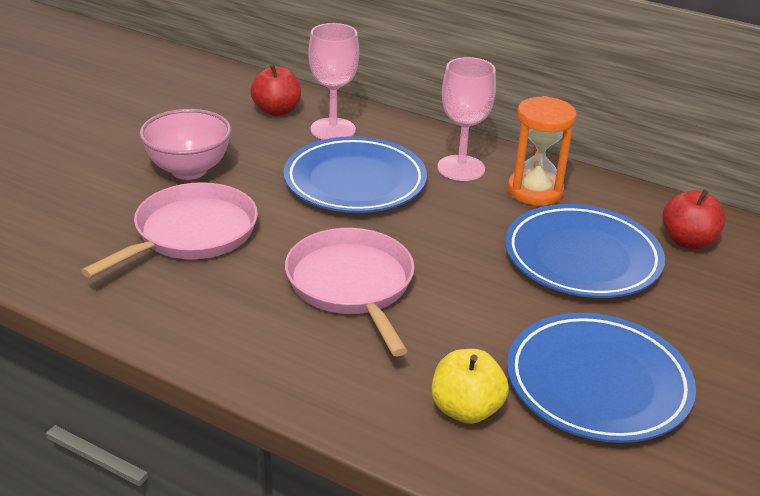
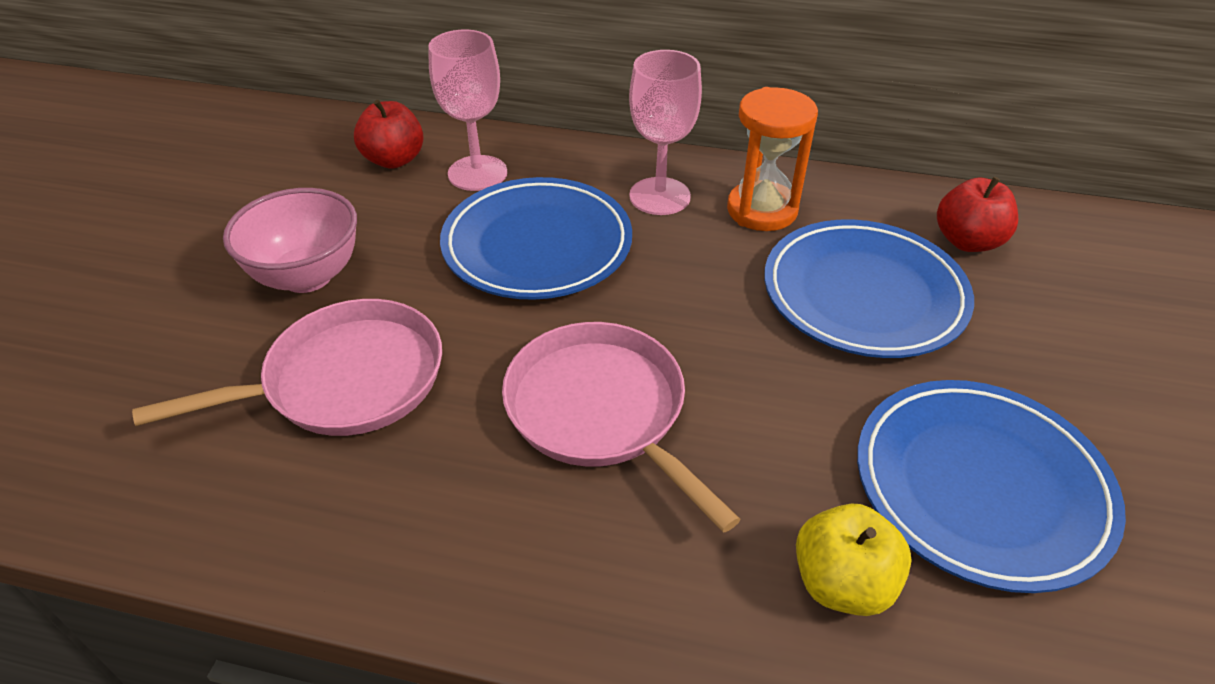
camera: 15 degrees left, 10 degrees up
(191, 233) = (346, 380): pink pan -> pink pan turned 45 degrees clockwise

